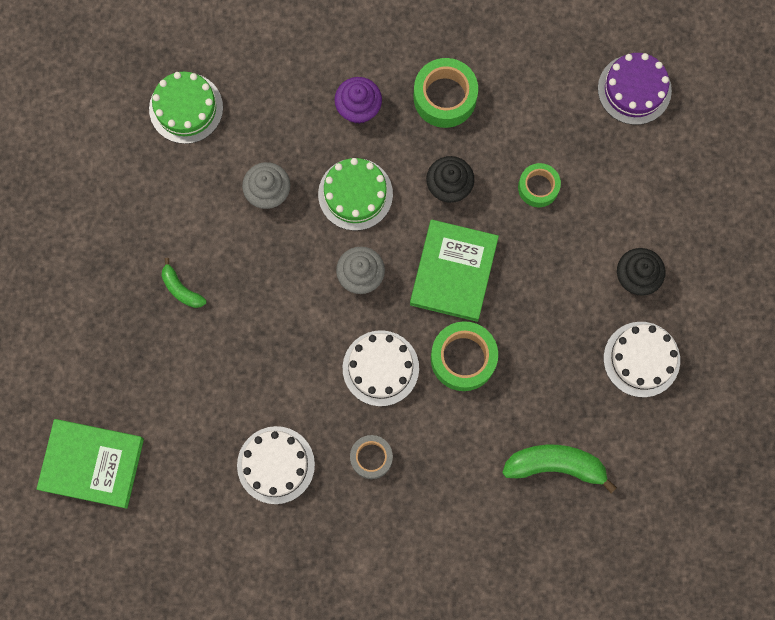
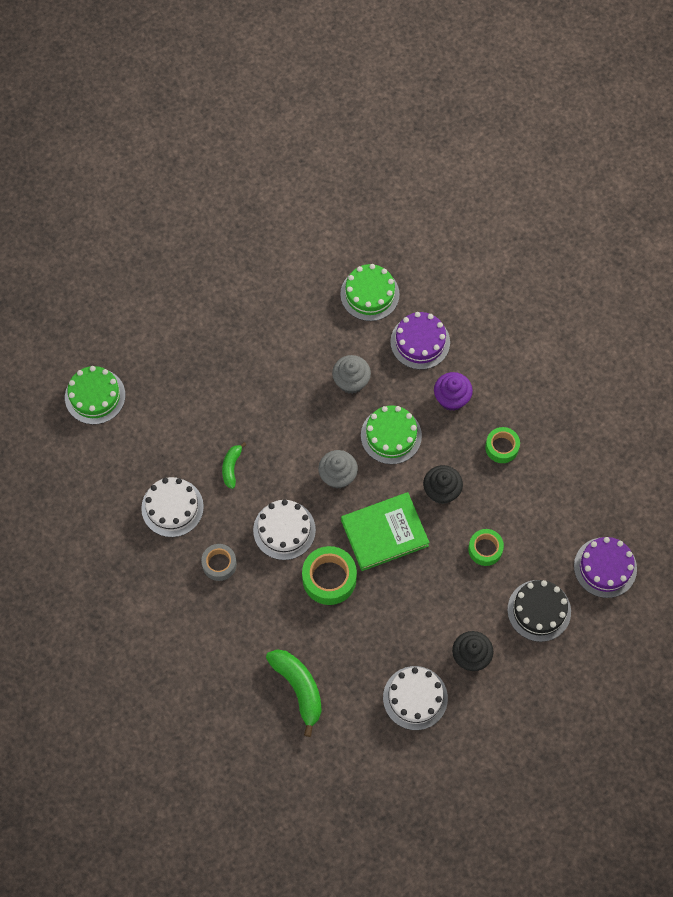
camera: 55 degrees right, 10 degrees down
(92, 464) = (95, 396): green book -> green cake
(181, 289) = (247, 372): green banana -> green banana (231, 467)
(275, 96) = (420, 342): none -> purple cake
(445, 97) = (502, 447): green tape -> green tape, size x0.64
(634, 181) = (539, 610): none -> black cake

